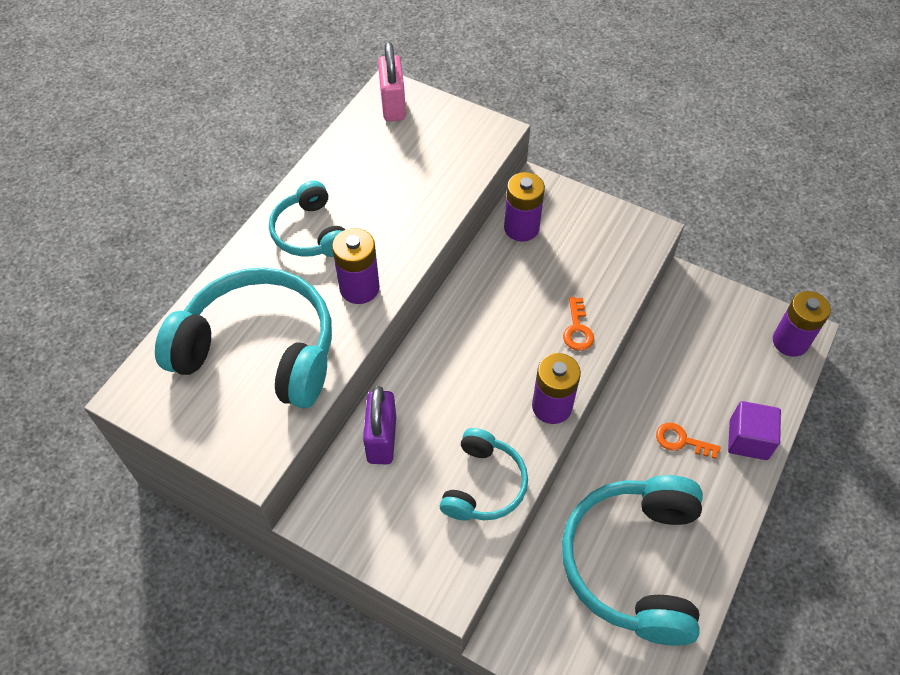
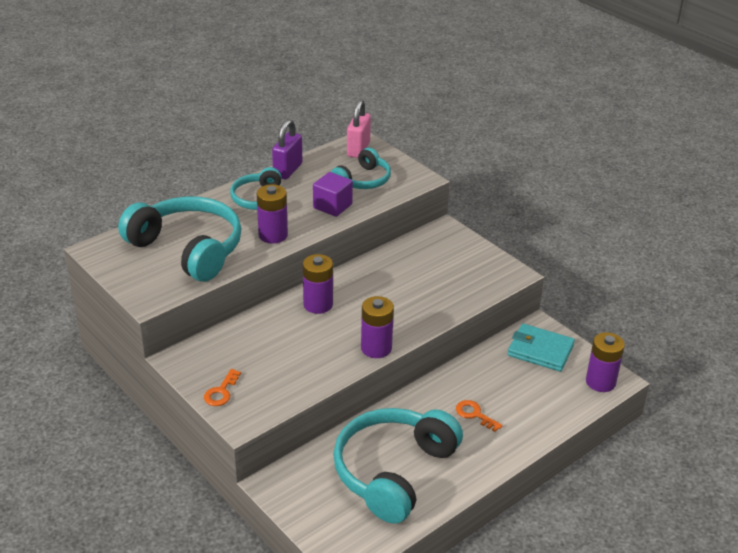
camera: 20 degrees right, 20 degrees down
(381, 439) = (246, 333): purple padlock -> purple padlock (287, 170)
(483, 485) = (300, 375): turquoise headphones -> turquoise headphones (363, 180)
(521, 228) = (418, 248): purple battery -> purple battery (318, 304)
(577, 329) = (422, 312): orange key -> orange key (221, 392)
(705, 318) = (540, 350): none -> turquoise wallet
(748, 439) = (528, 429): purple cube -> purple cube (332, 206)

